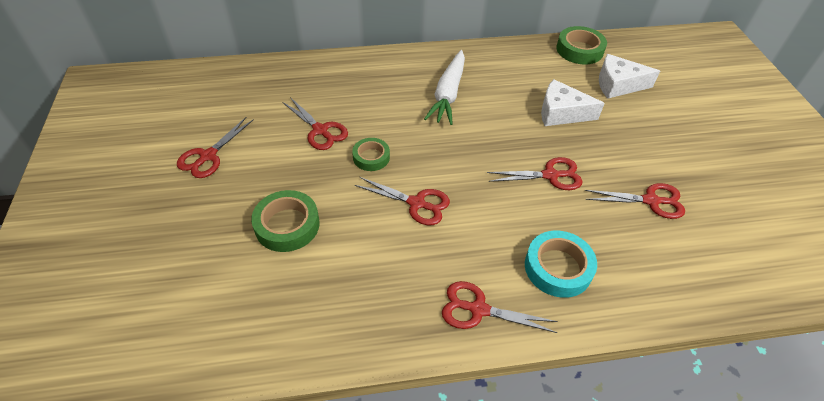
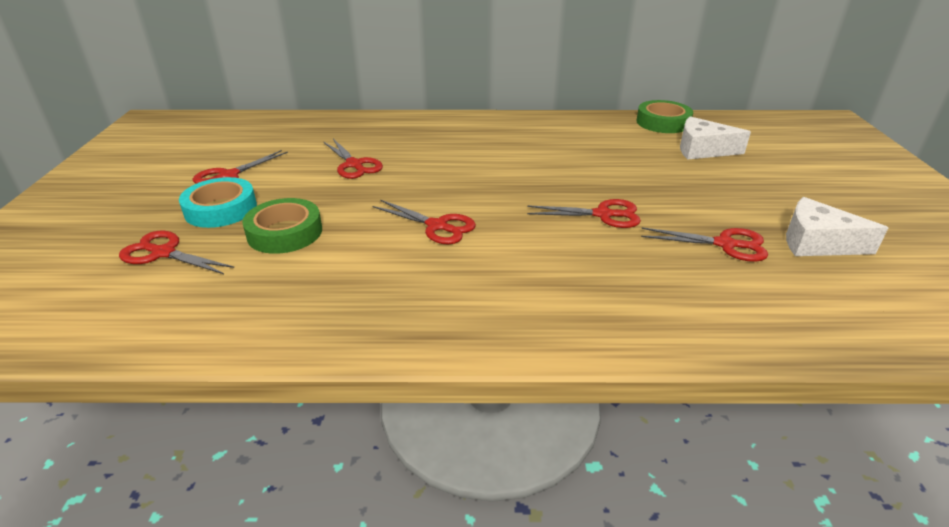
camera: 10 degrees right, 15 degrees down
(371, 157) = (400, 187): green tape -> none
(448, 94) = (503, 146): white carrot -> none
(478, 309) = (479, 322): red scissors -> red scissors (164, 253)
(558, 267) = (591, 293): turquoise tape -> turquoise tape (221, 209)
(561, 113) = (629, 167): white cheese -> white cheese (817, 243)

